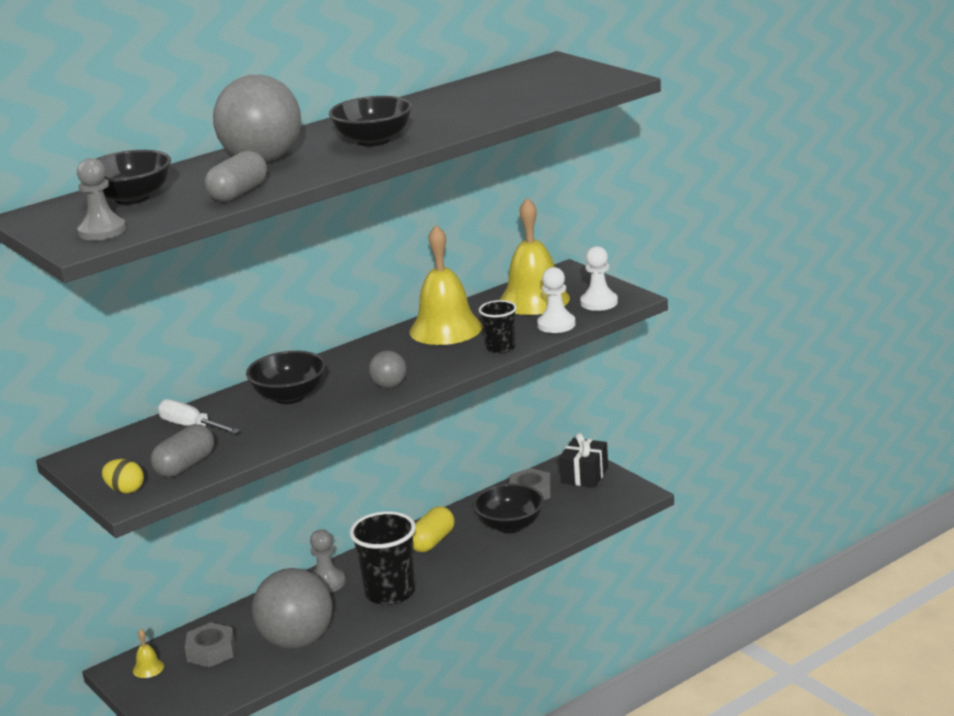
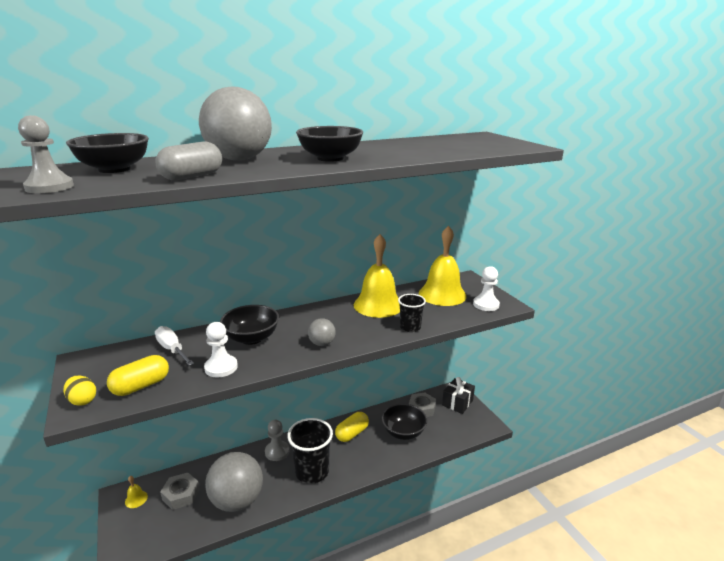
camera: 10 degrees right, 0 degrees up
(185, 466) = (141, 386): grey capsule -> yellow capsule
(556, 324) = (453, 316): white pawn -> white pawn (221, 367)

